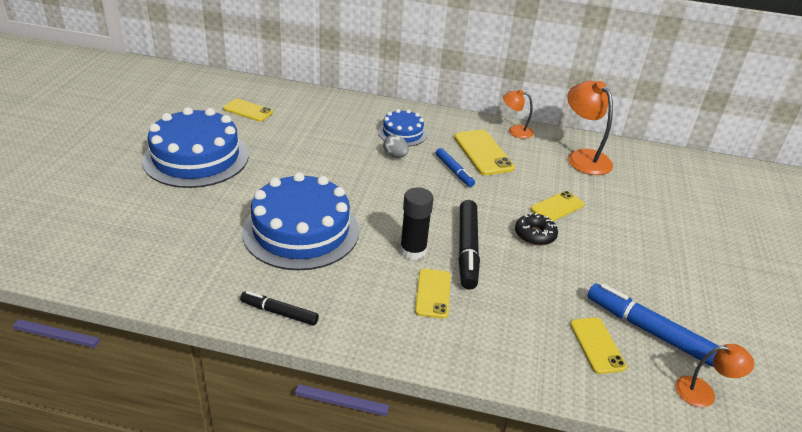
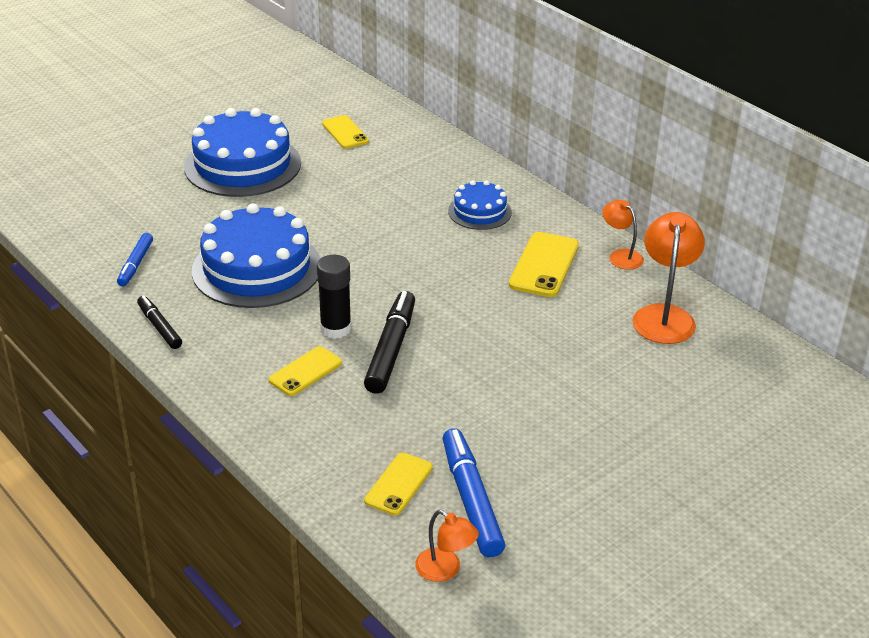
camera: 40 degrees right, 0 degrees up
(395, 156) = (439, 232): grey egg -> none
(454, 171) = (482, 271): blue marker -> blue marker (136, 264)
(467, 249) = (390, 350): black marker -> black marker turned 150 degrees clockwise
(535, 235) = (481, 367): black donut -> none
(557, 207) = (548, 352): yellow phone -> none

